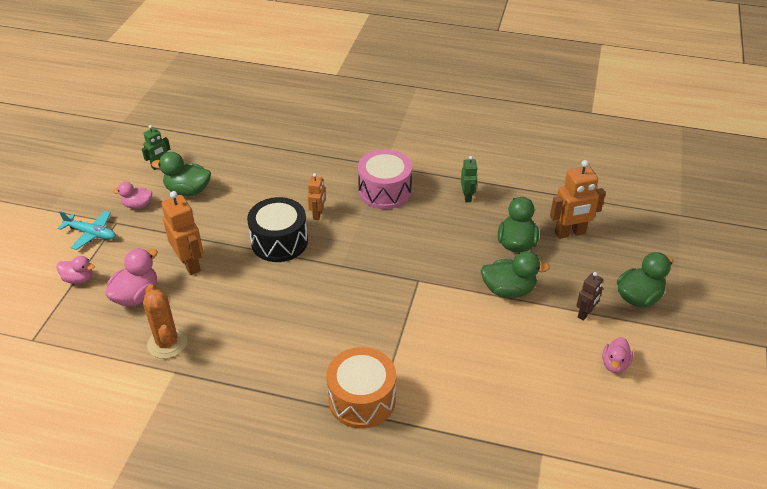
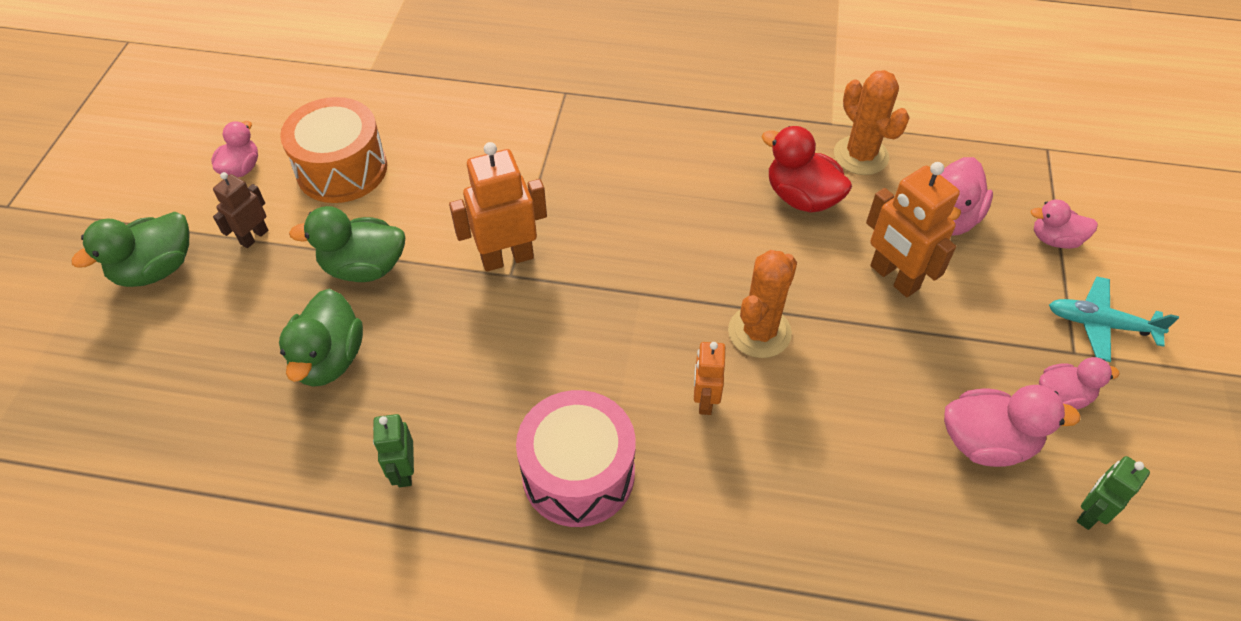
camera: 175 degrees right, 10 degrees up
(188, 190) = (986, 442): green duck -> pink duck
(223, 316) = (801, 197): none -> red duck
(279, 242) = (759, 332): black drum -> orange cactus
(362, 399) = (583, 108): orange drum -> orange drum (342, 169)
(570, 233) = (220, 391): orange robot -> orange robot (507, 258)

